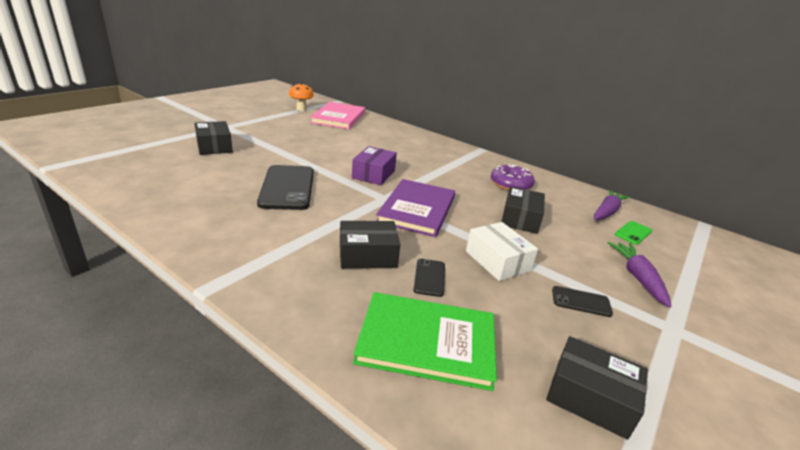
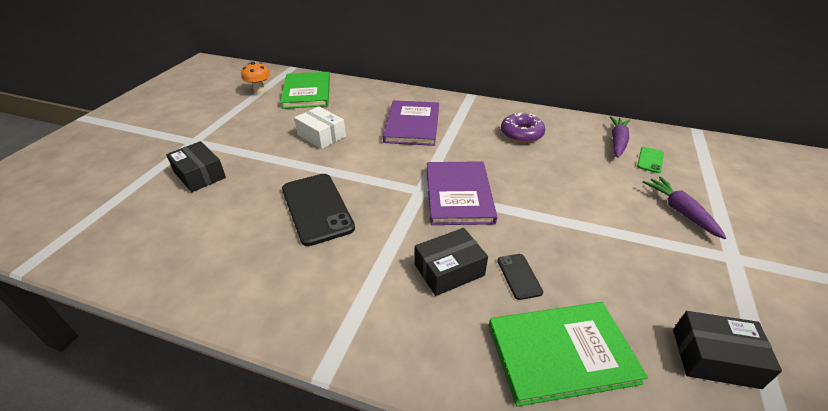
camera: 15 degrees left, 10 degrees up
(338, 117) = (307, 92): pink book -> green book
(373, 174) = (390, 161): purple box -> none
(412, 156) = (412, 125): none -> purple book
(497, 261) = (563, 234): white box -> white box (321, 135)
(520, 219) = (553, 175): black box -> none
(581, 302) = (653, 256): black phone -> none

